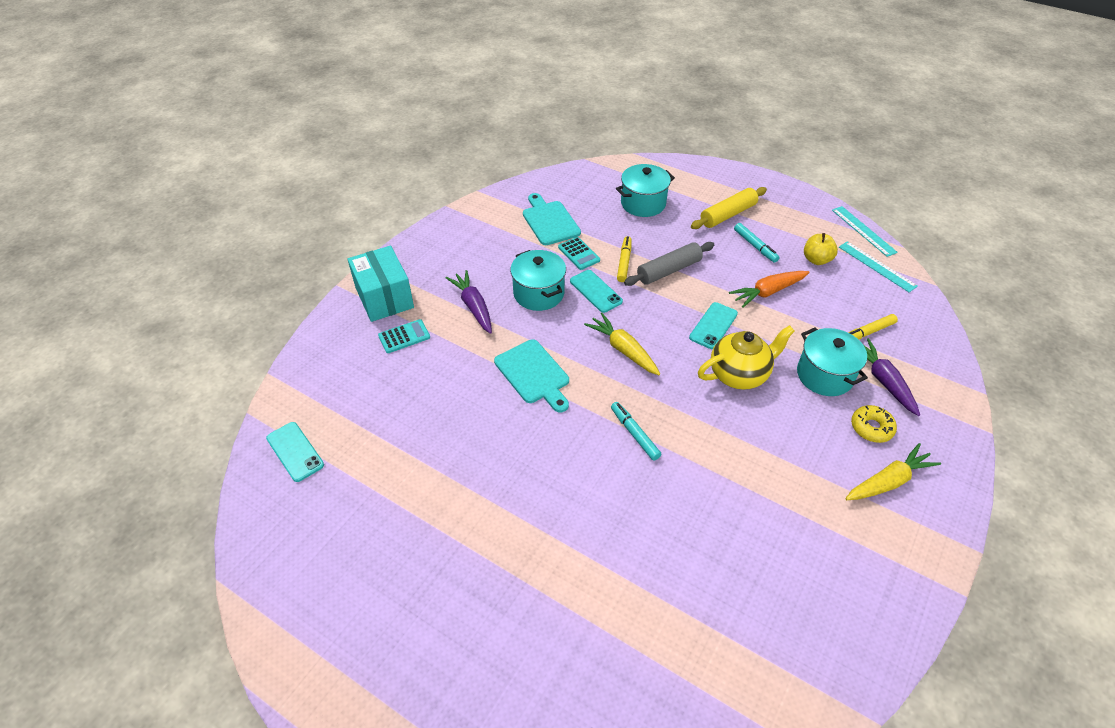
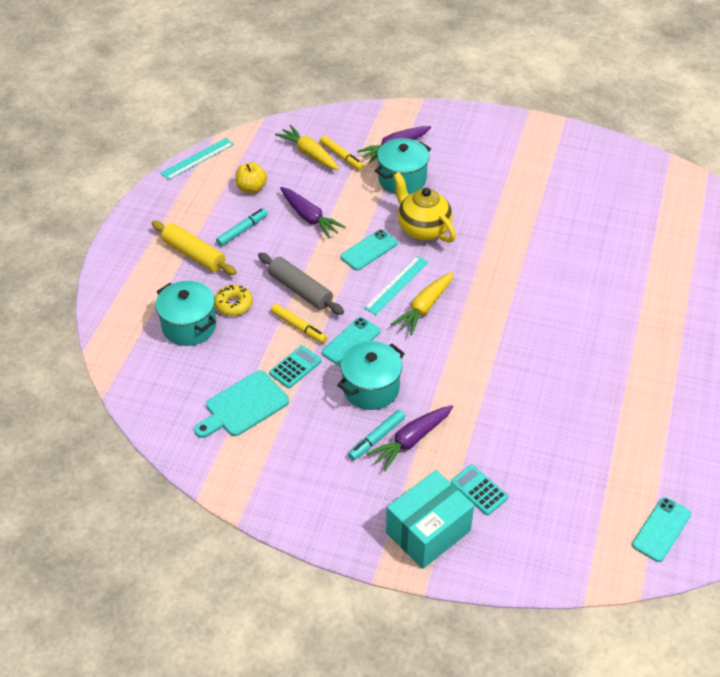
camera: 105 degrees left, 0 degrees up
(534, 374) = (482, 367): turquoise cutting board -> none
(624, 262) = (298, 327): yellow marker -> yellow marker turned 135 degrees counterclockwise
(634, 434) = (518, 286): turquoise marker -> turquoise marker (377, 438)
(713, 326) = (369, 250): turquoise phone -> turquoise phone turned 60 degrees counterclockwise
(768, 292) = (309, 218): orange carrot -> purple carrot
(871, 428) = (447, 154): yellow donut -> yellow donut (233, 304)
(877, 266) = (249, 150): turquoise ruler -> turquoise ruler (396, 285)
(888, 481) = (493, 147): yellow carrot -> yellow carrot (309, 154)

